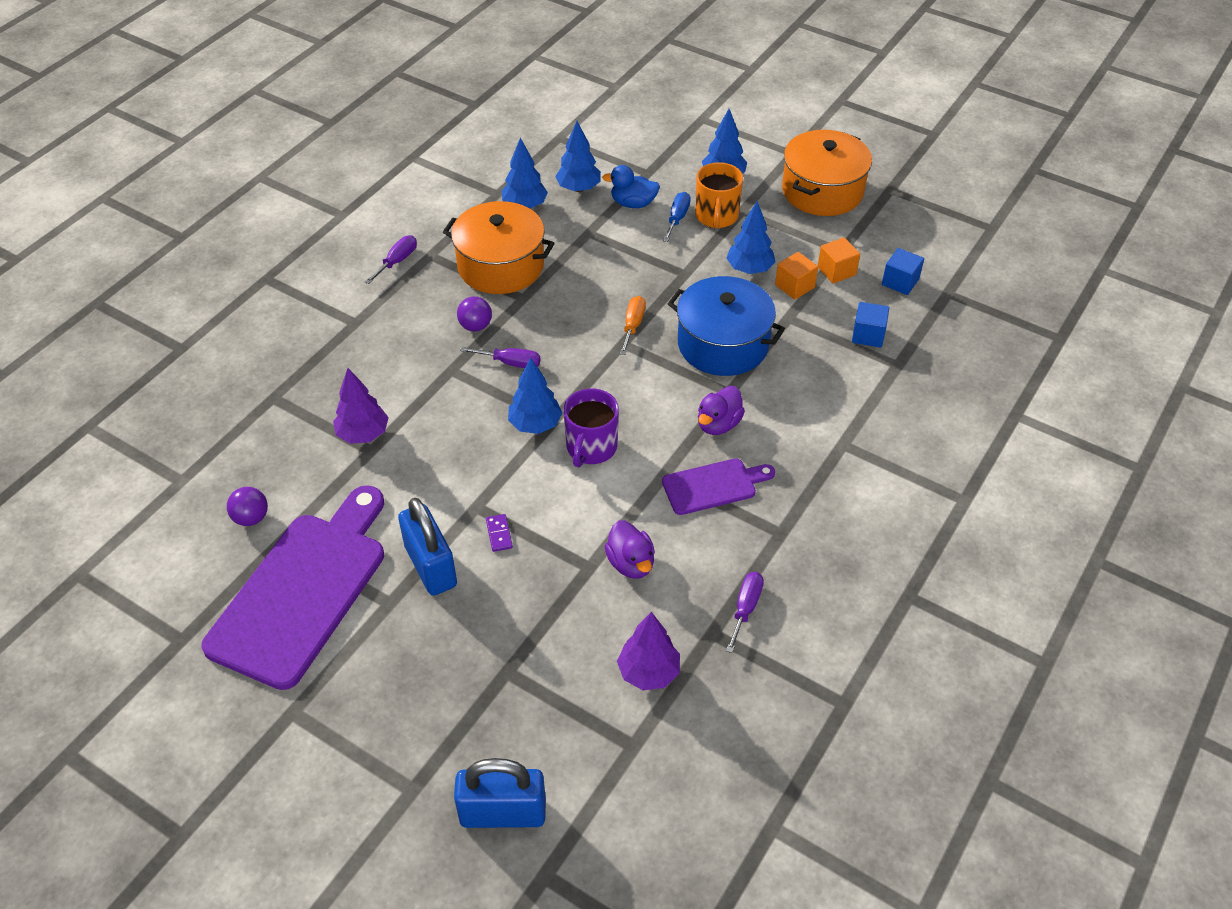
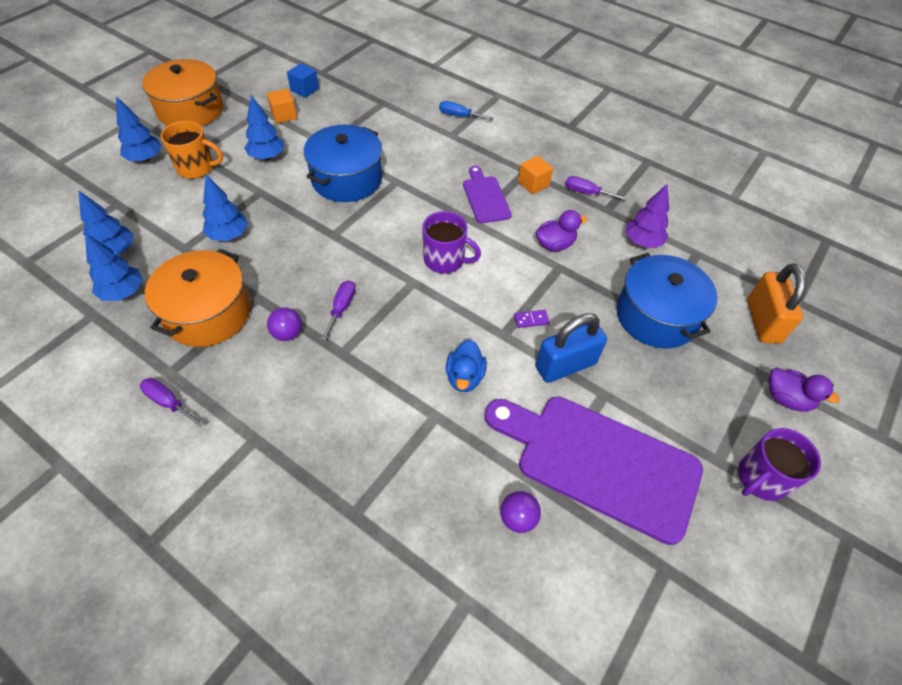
camera: 90 degrees left, 5 degrees up
(265, 754) = (761, 478): none -> purple mug
(363, 434) = (416, 423): purple tree -> none
(503, 813) = (762, 321): blue padlock -> orange padlock
(509, 673) = (656, 316): none -> blue pot
(535, 424) = (417, 293): blue tree -> blue tree (228, 235)
(633, 203) = (156, 216): blue duck -> blue duck (464, 377)
(633, 325) = (314, 227): orange screwdriver -> none
(677, 218) = (189, 190): blue screwdriver -> blue screwdriver (459, 116)
(718, 424) = (428, 189): purple duck -> purple duck (786, 399)
(794, 286) = (294, 137): orange cube -> orange cube (533, 184)
(868, 335) = (353, 110): blue cube -> none

